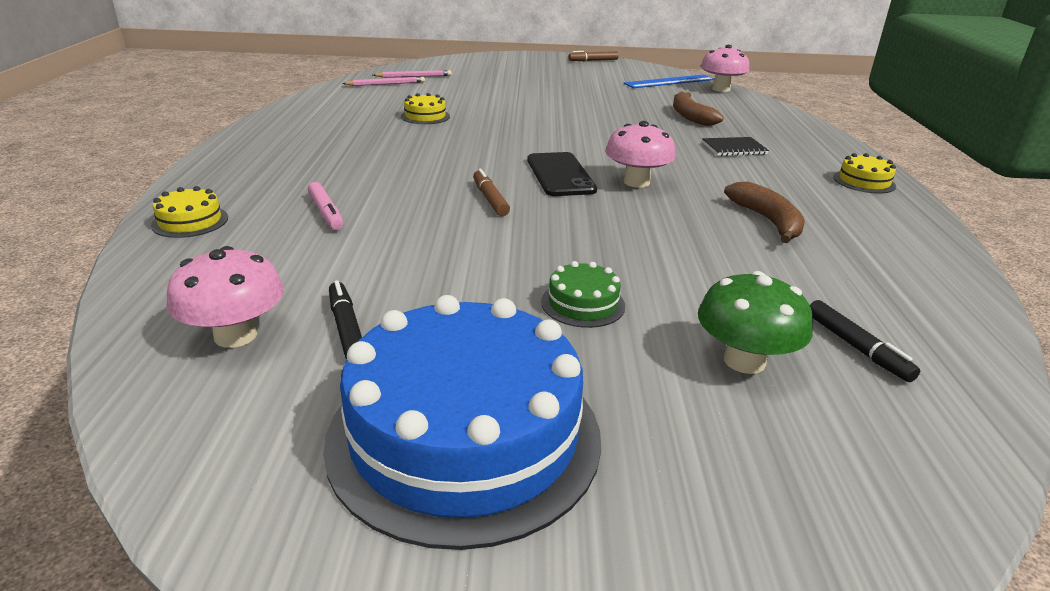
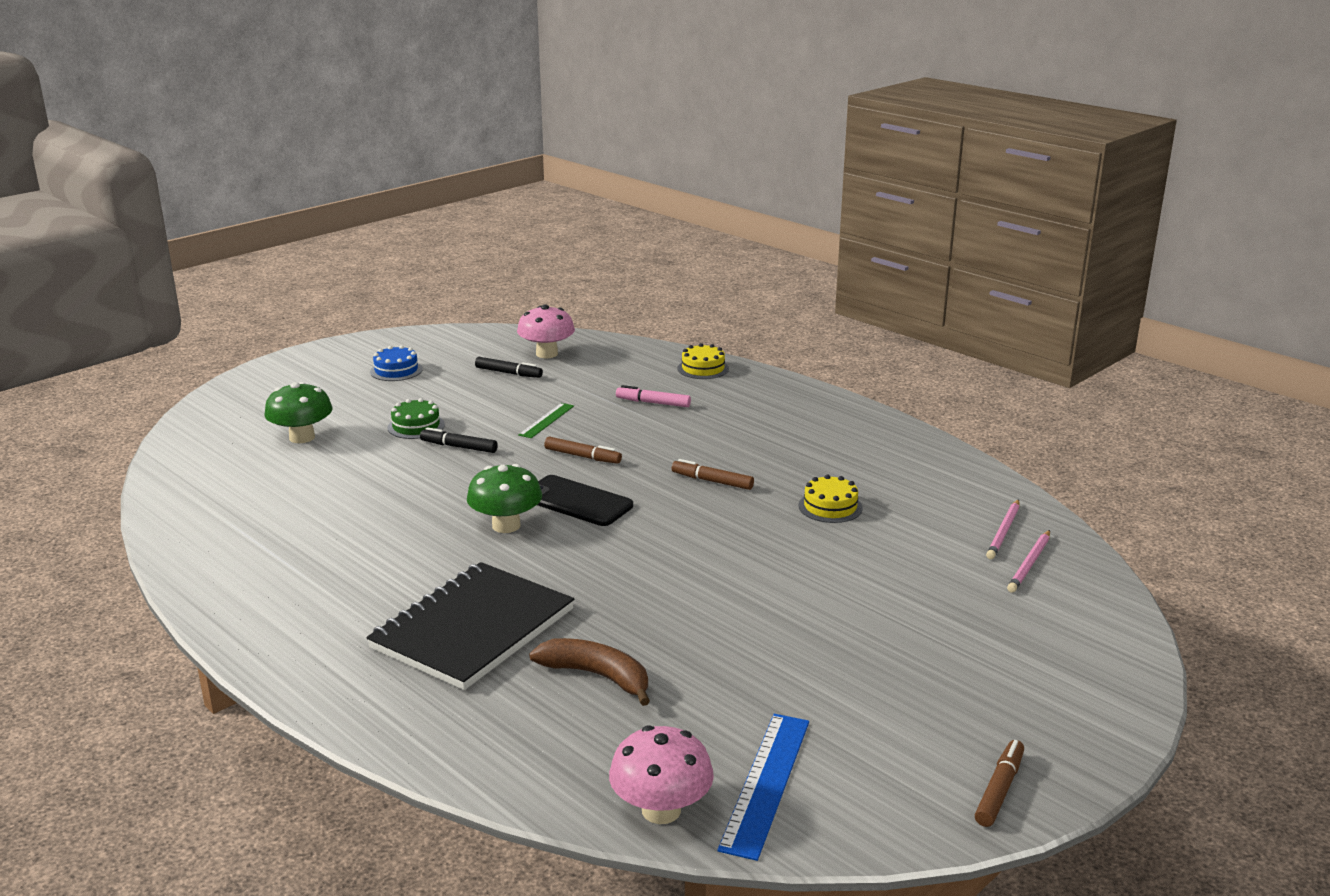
camera: 135 degrees right, 5 degrees down
(447, 242) = (547, 420): none -> green ruler
(448, 149) = (712, 481): none -> brown marker
(464, 436) = (396, 370): blue cake -> blue cake, size x0.41
(636, 182) = (506, 525): pink mushroom -> green mushroom
(734, 148) = (473, 629): black notebook -> black notebook, size x2.24
(767, 221) = (356, 536): brown banana -> none
(856, 348) = (242, 468): black marker -> black marker (459, 447)
(864, 181) = (291, 642): yellow cake -> none

